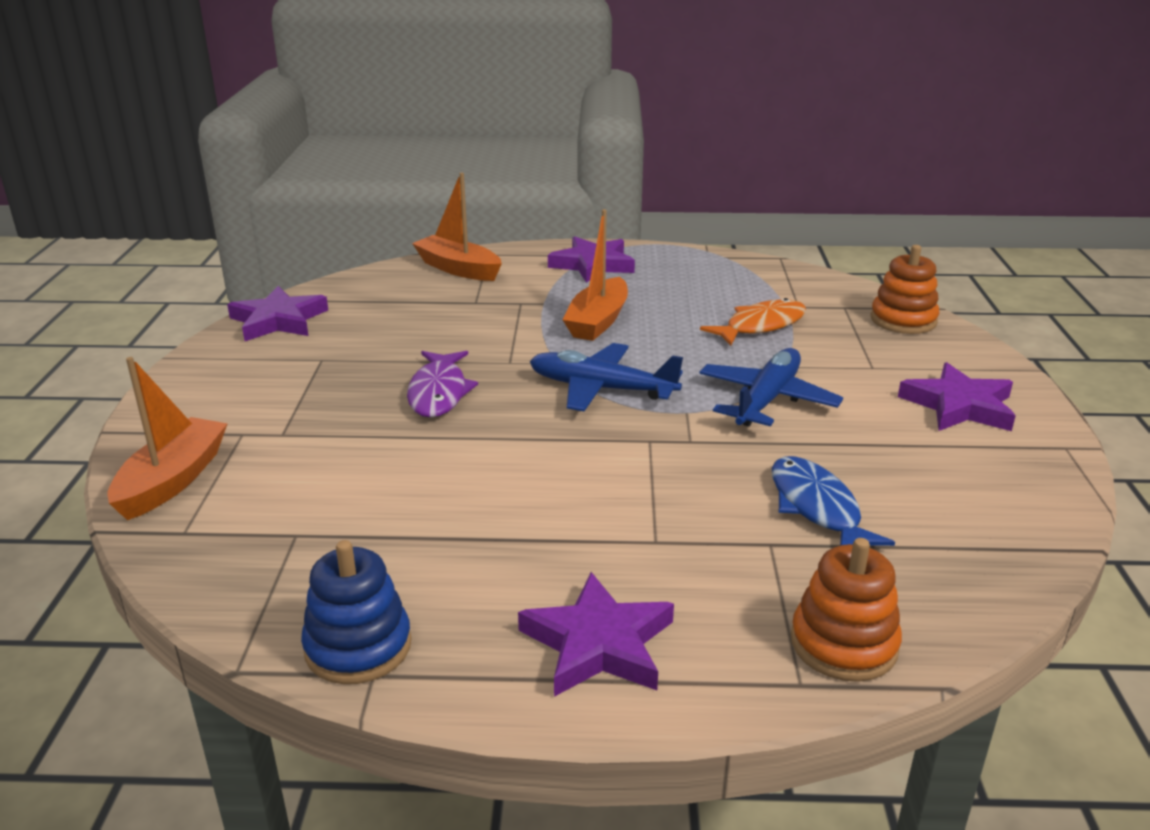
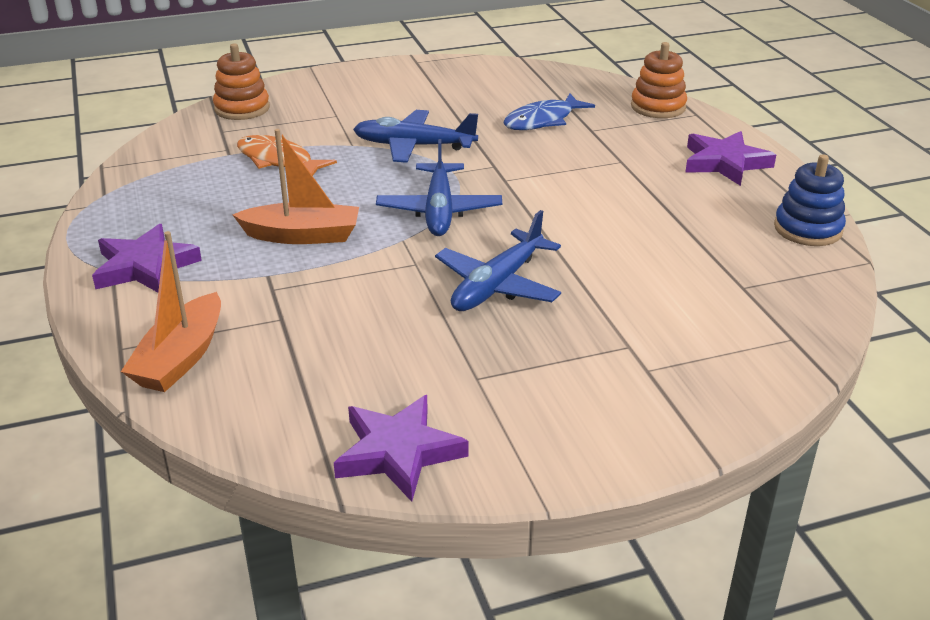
camera: 110 degrees left, 5 degrees up
(172, 480) = (744, 376): orange boat -> none
(439, 393) = (498, 285): purple fish -> blue plane
(959, 406) = (381, 88): purple star -> none

